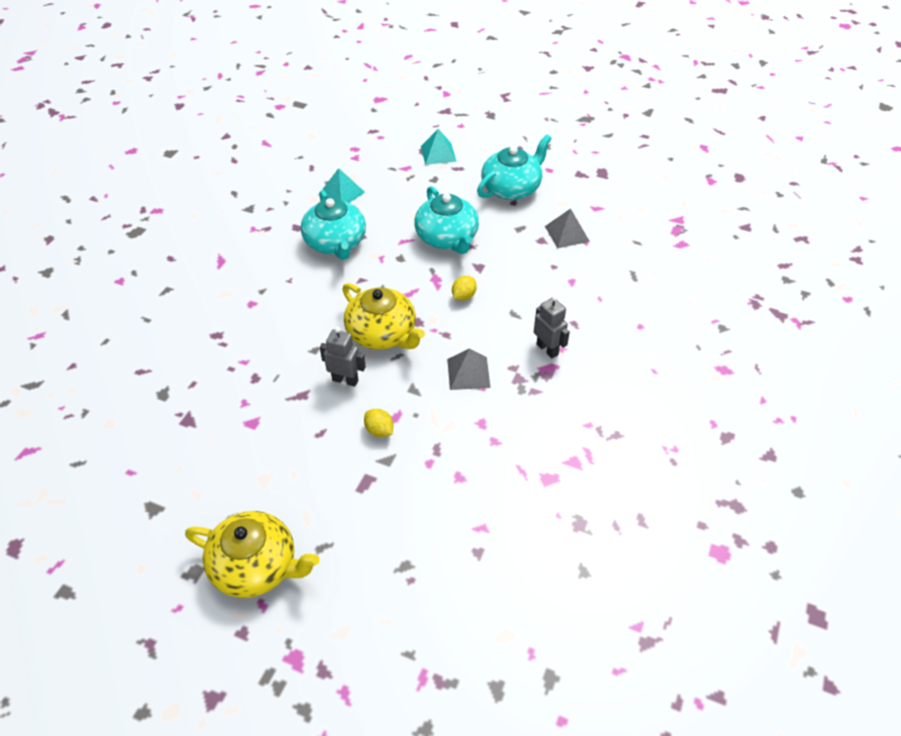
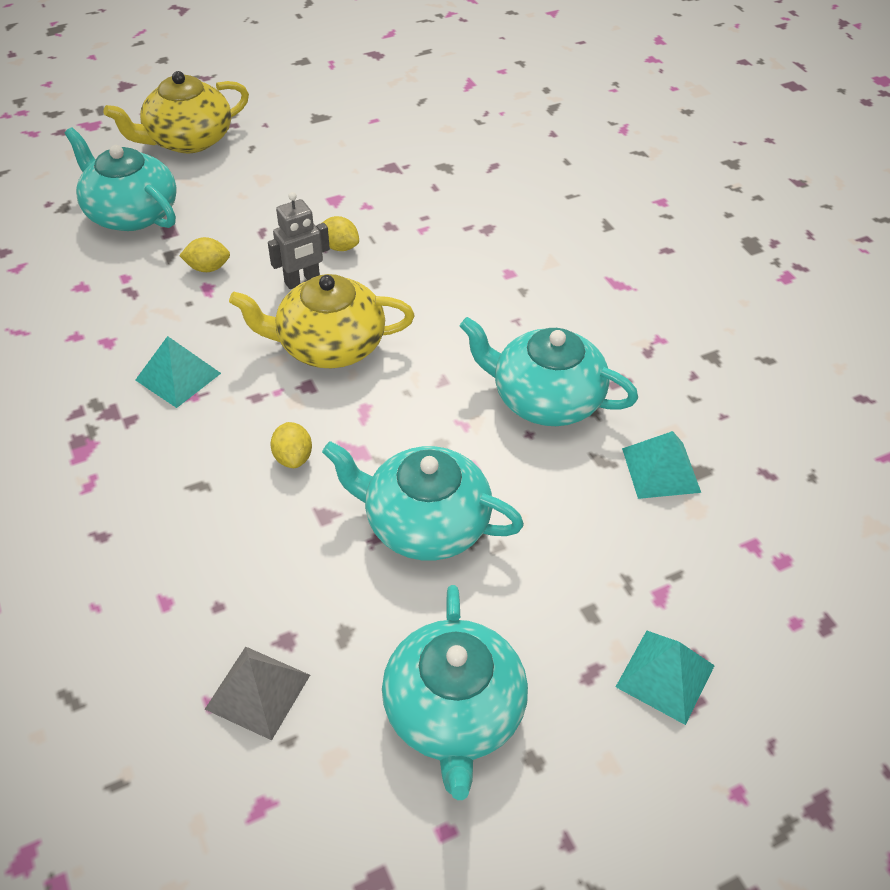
camera: 130 degrees right, 0 degrees up
(298, 386) = (340, 247): none -> yellow lemon
(371, 518) = (131, 213): none -> turquoise teapot
(468, 373) = (178, 376): grey pyramid -> turquoise pyramid
(547, 349) = (106, 472): grey robot -> none

